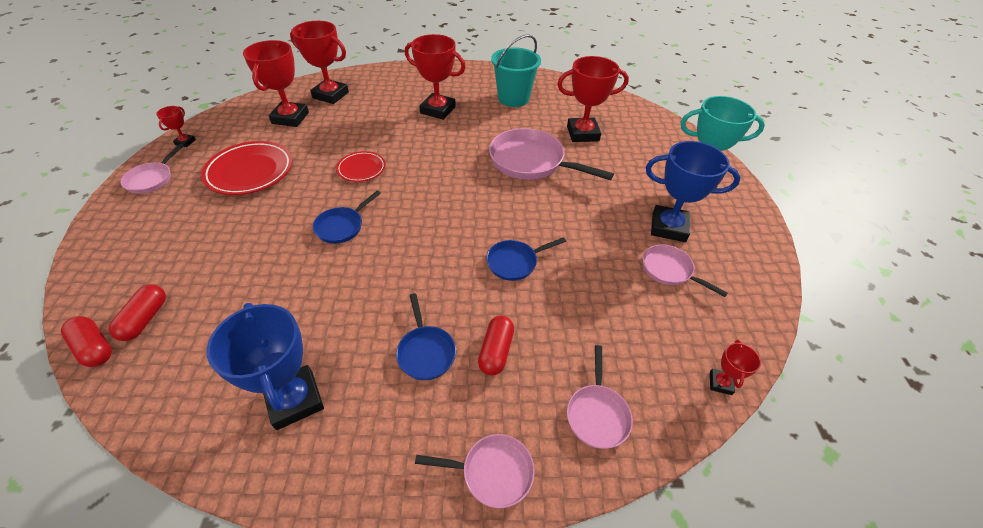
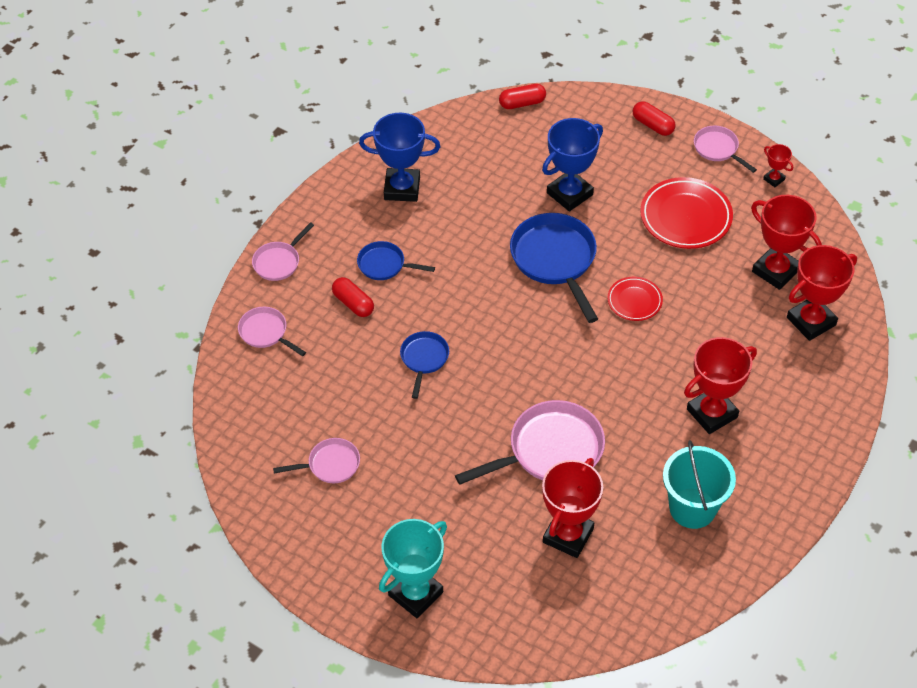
camera: 125 degrees right, 5 degrees up
(145, 319) = (531, 128): red capsule -> red capsule (653, 125)
(342, 226) = (555, 260): blue pan -> blue pan, size x1.83
(668, 227) = (374, 505): blue trophy -> blue trophy (569, 194)
(720, 383) = (224, 417): red trophy -> none

